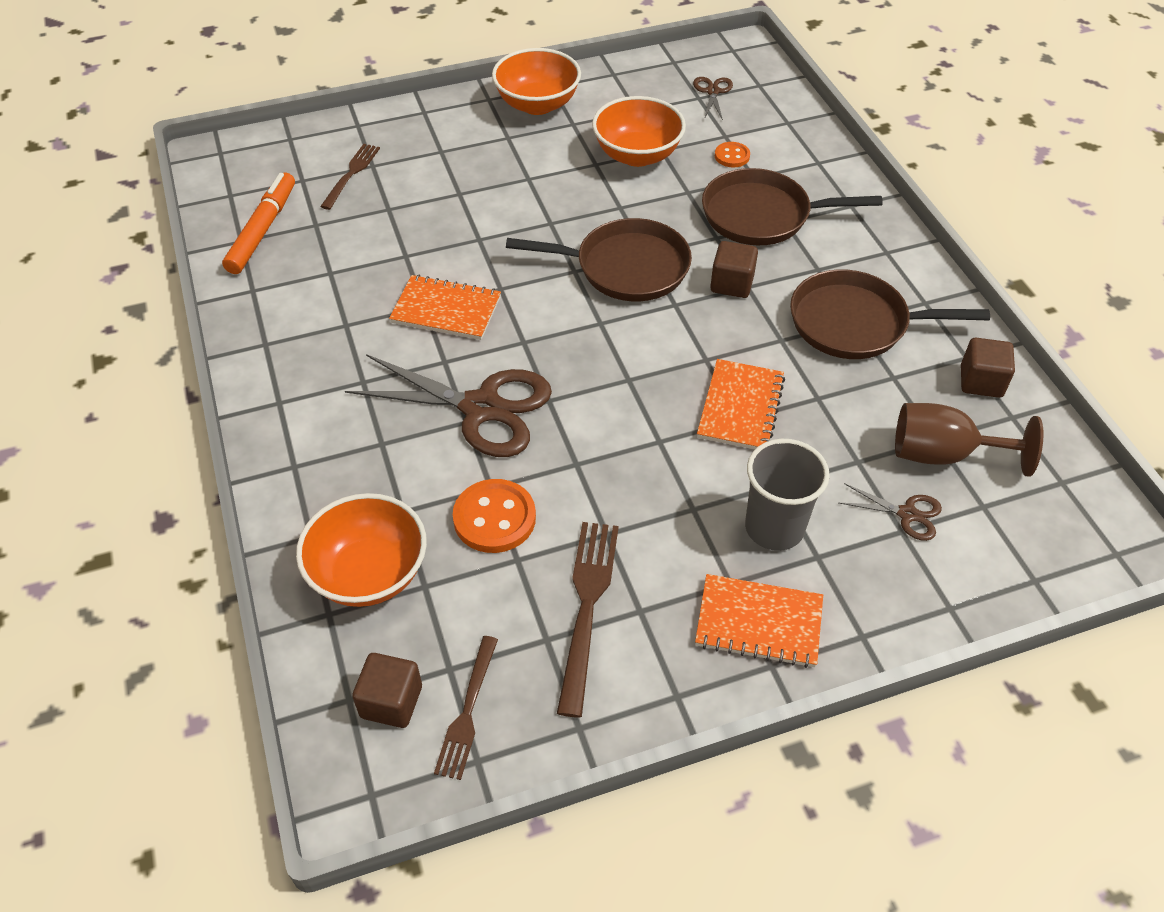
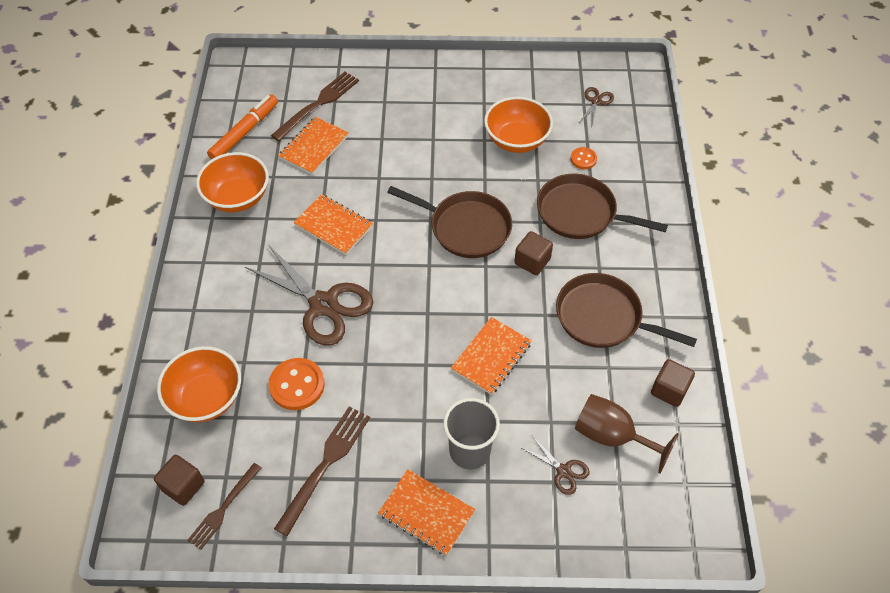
camera: 20 degrees right, 5 degrees up
(351, 174) = (318, 104): brown fork -> brown fork, size x1.52
(371, 224) = (314, 147): none -> orange notebook
(537, 104) = (466, 80): orange bowl -> orange bowl (238, 197)

